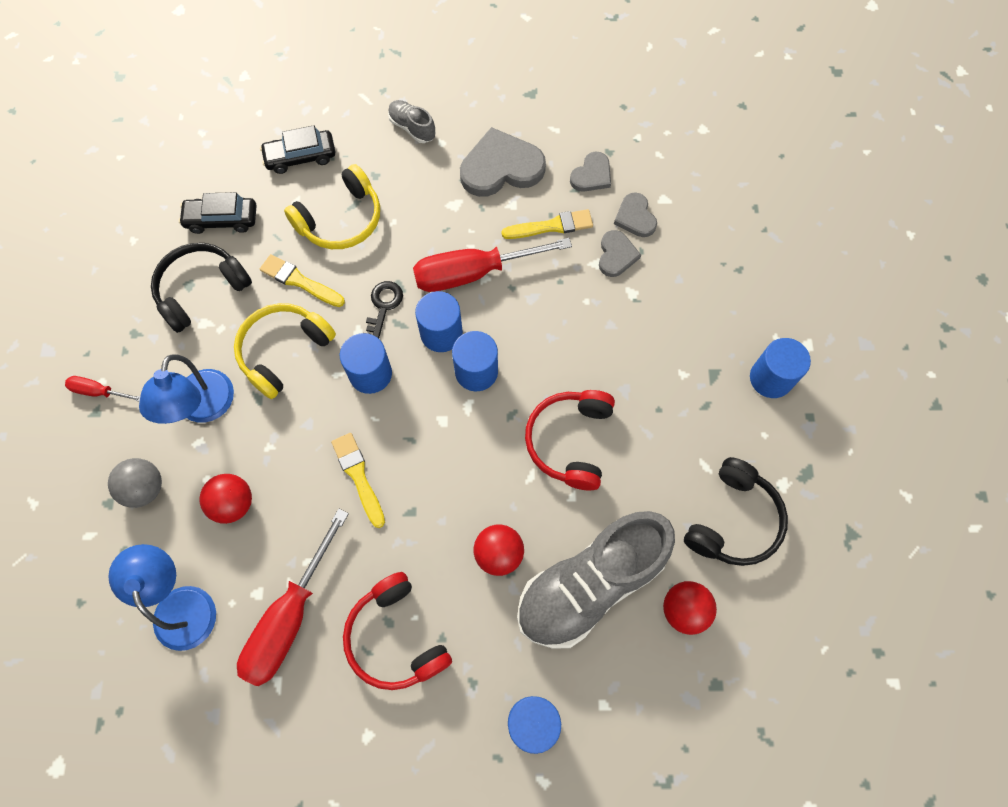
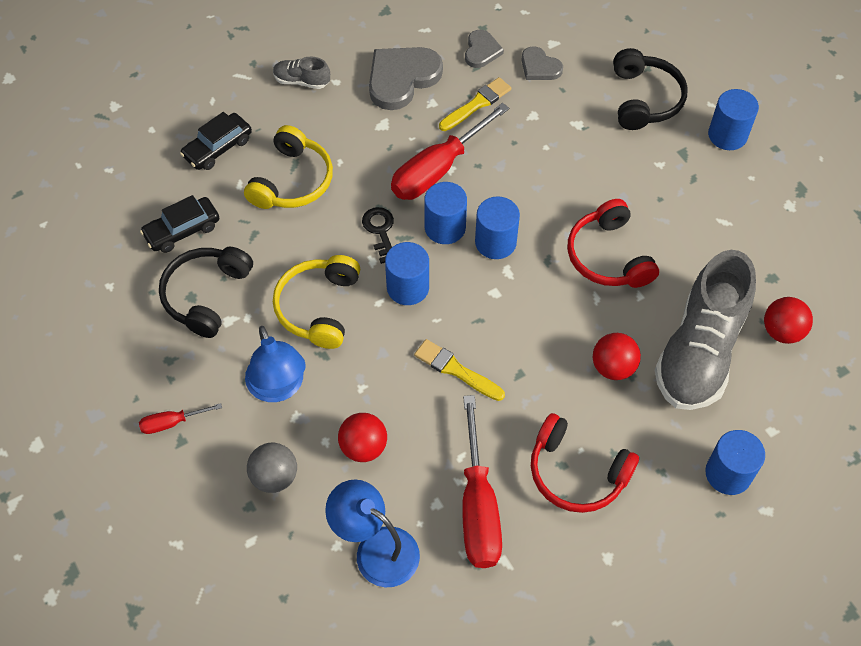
camera: 30 degrees left, 10 degrees down
(299, 281) = (291, 246): yellow brush -> none
(616, 255) = (545, 102): grey heart -> none
(733, 520) = (772, 249): black headphones -> black headphones (644, 99)

